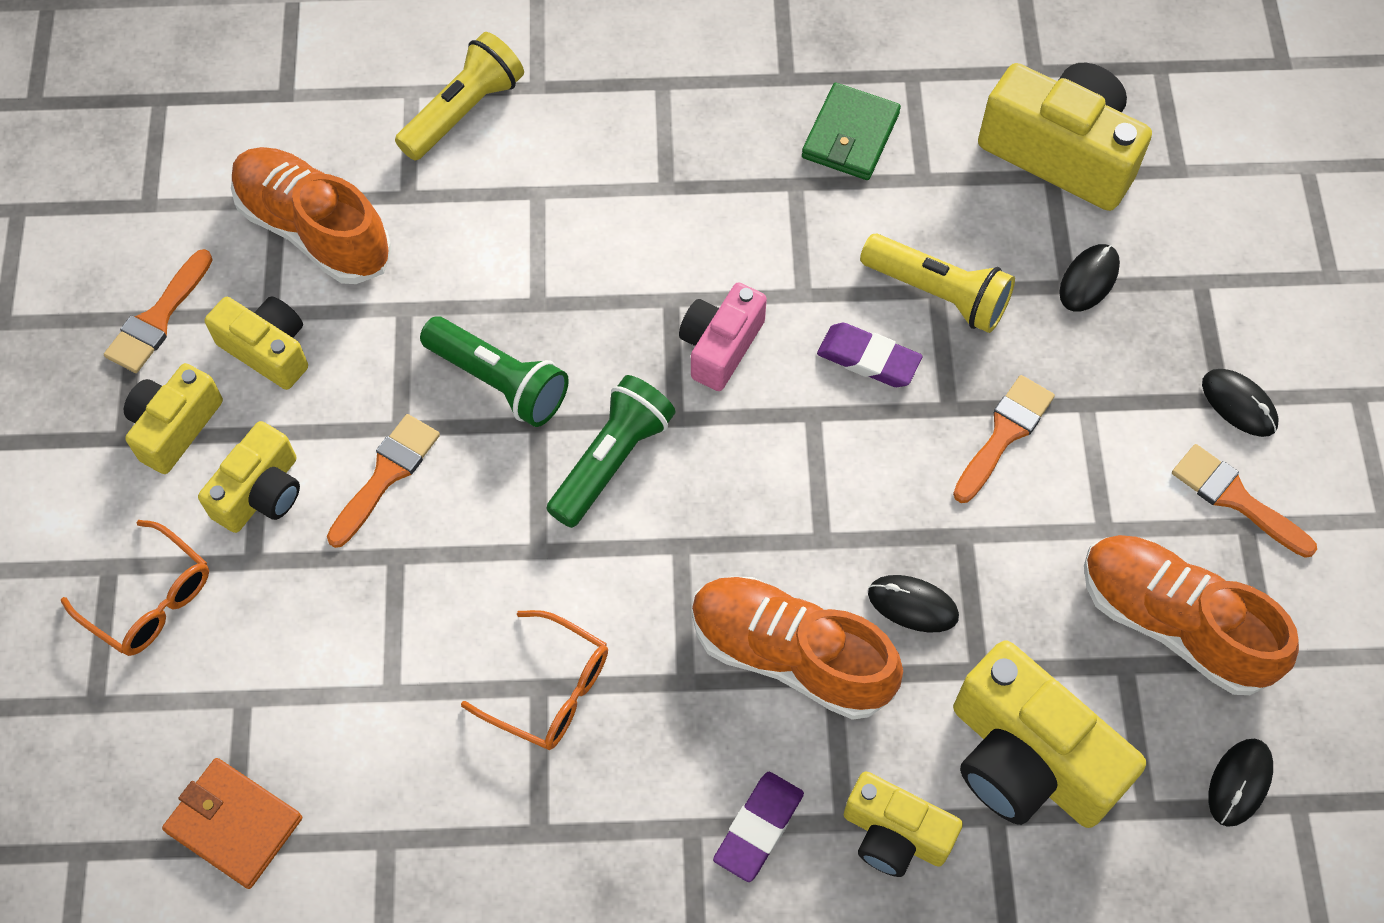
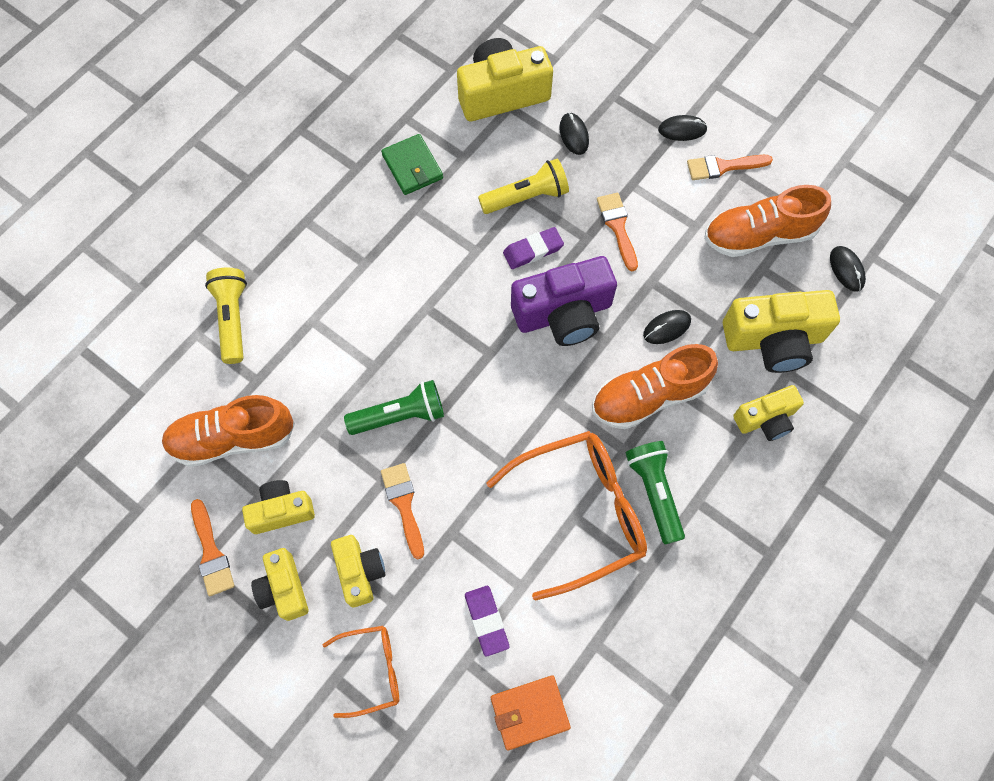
camera: 50 degrees left, 5 degrees up
(550, 690) = (580, 512): orange glasses -> orange glasses, size x1.85
(612, 460) = (487, 397): green flashlight -> green flashlight (654, 492)
(720, 346) = (470, 305): pink camera -> none
(758, 828) = (719, 473): purple eraser -> purple eraser (486, 621)
(812, 463) = (563, 314): none -> purple camera

